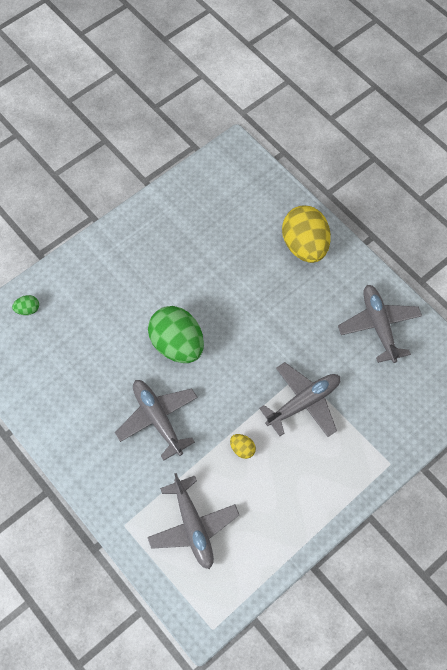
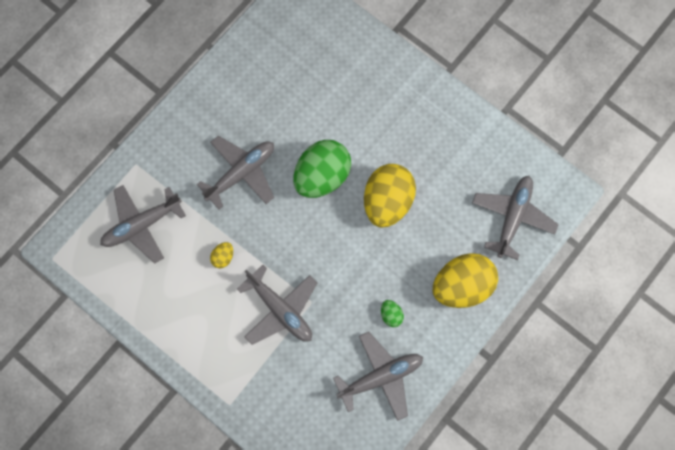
camera: 80 degrees right, 10 degrees up
(28, 309) = (334, 31): green egg -> green egg (391, 315)
(214, 292) = (387, 202): none -> yellow egg
(248, 195) = (512, 217): none -> grey plane

